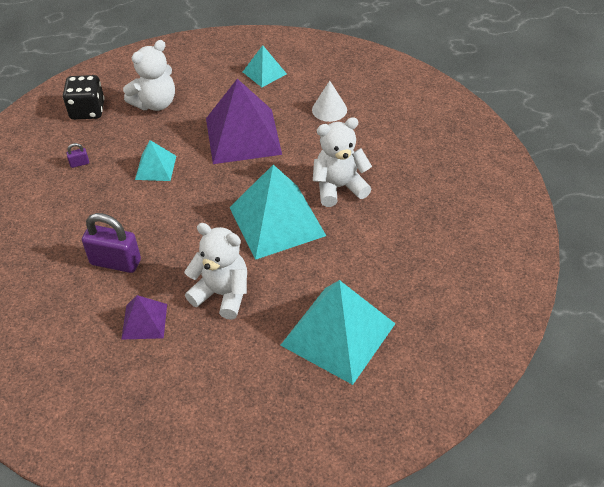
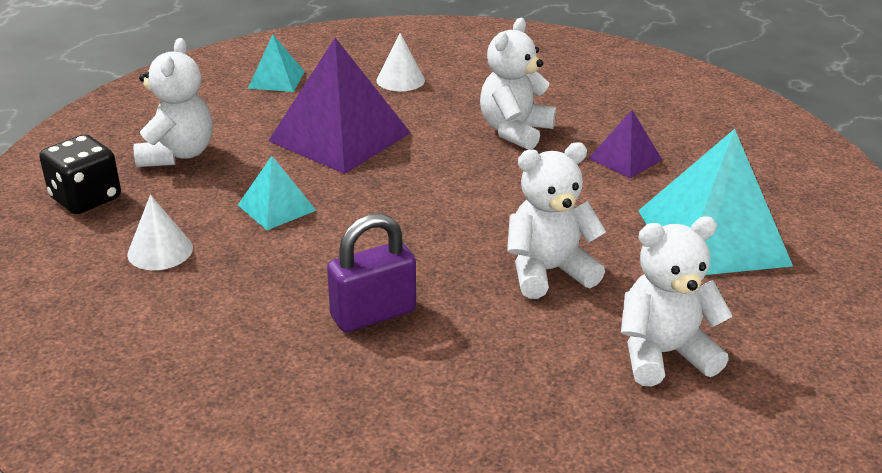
camera: 45 degrees left, 15 degrees down
(79, 163) = (160, 251): purple padlock -> white cone
(144, 321) = (504, 345): purple pyramid -> purple pyramid (625, 159)
(205, 382) = (663, 354): none -> white teddy bear
(277, 221) = (499, 185): turquoise pyramid -> none

